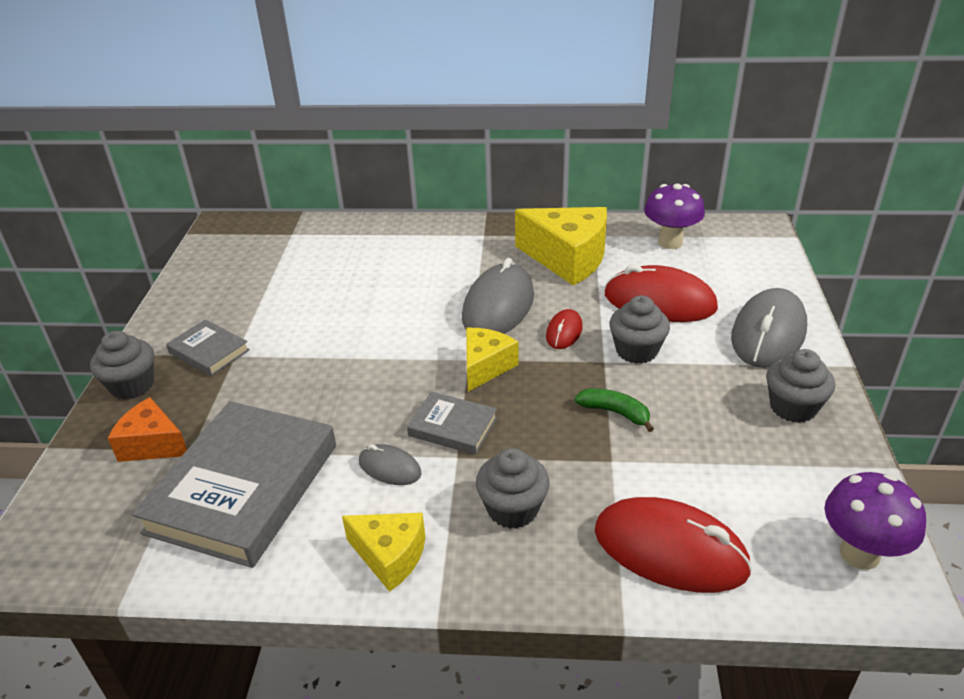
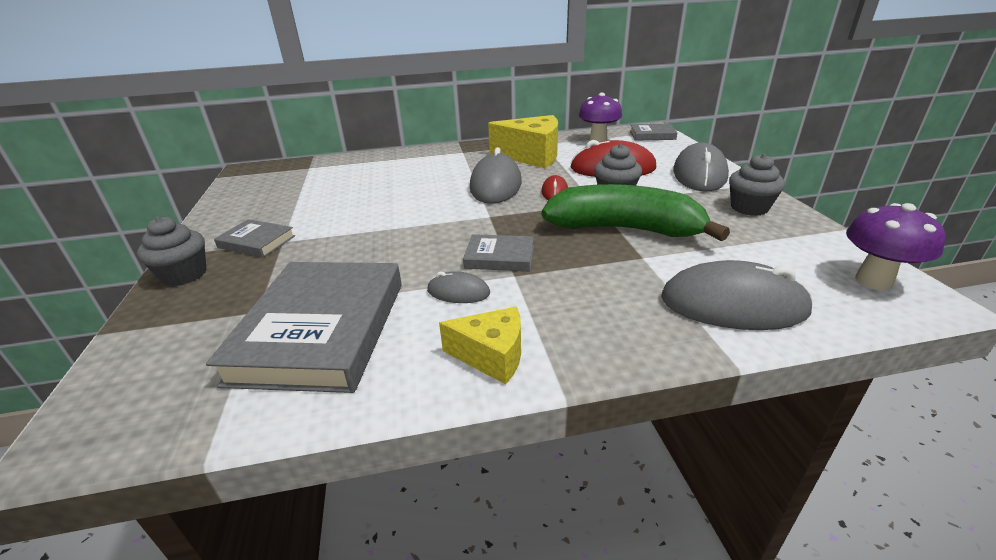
camera: 15 degrees left, 5 degrees down
(153, 444) = (216, 313): orange cheese -> none
(485, 367) = (506, 218): yellow cheese -> none
(512, 509) = (583, 301): grey cupcake -> none
(615, 412) = (624, 229): green banana -> green banana, size x2.45
(670, 550) = (732, 305): red mouse -> grey mouse
(752, 242) = (652, 135): none -> grey book

